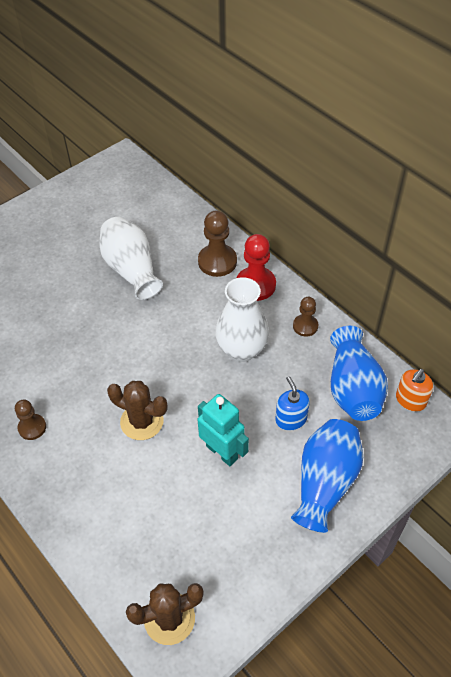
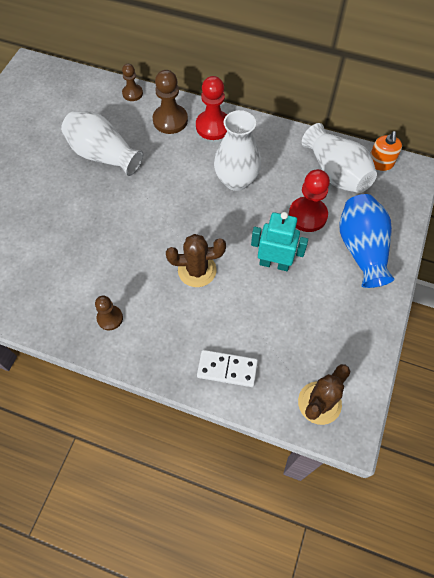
camera: 30 degrees left, 10 degrees up
(103, 534) = (227, 369): none -> white domino
(291, 419) = (307, 215): blue soap dispenser -> red pawn
(305, 326) = (271, 142): brown pawn -> brown pawn (132, 93)
(353, 388) = (336, 173): blue vase -> white vase

